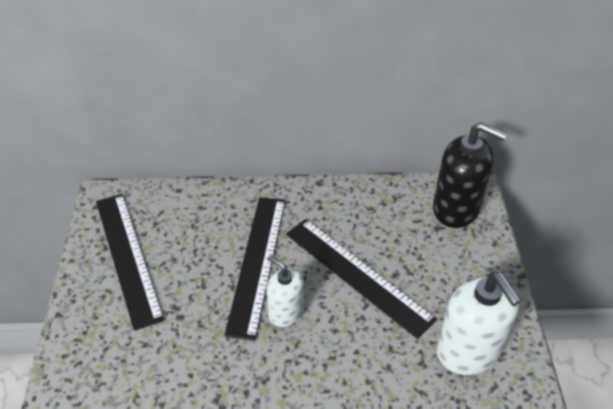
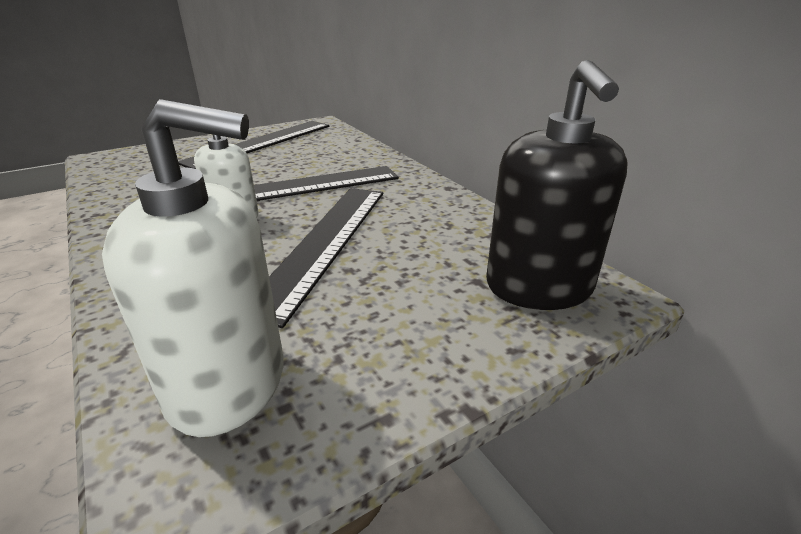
camera: 60 degrees right, 15 degrees down
(468, 351) = (228, 384): white soap dispenser -> white soap dispenser turned 120 degrees counterclockwise

